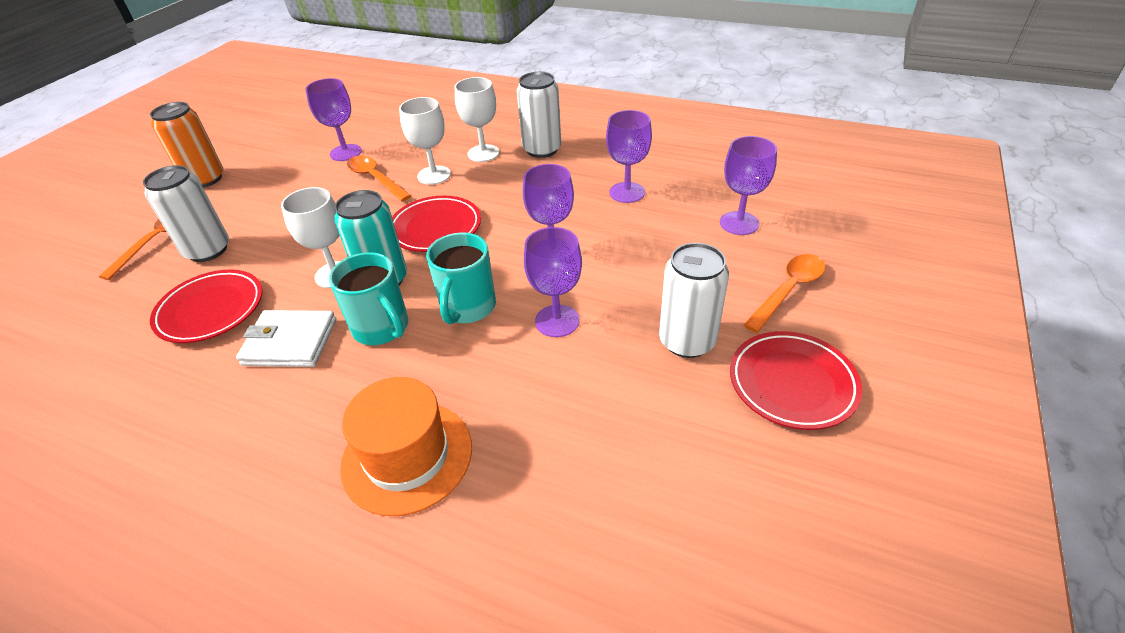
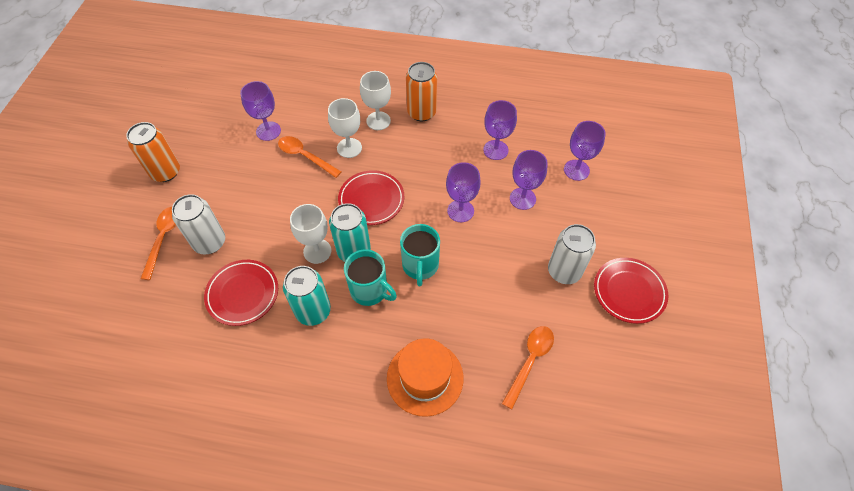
camera: 15 degrees left, 15 degrees up
(290, 342) = (313, 311): white wallet -> turquoise can
(542, 150) = (421, 112): white can -> orange can
(557, 321) = (481, 268): purple goblet -> purple goblet (522, 198)
(788, 290) = (616, 223): orange spoon -> orange spoon (530, 361)

